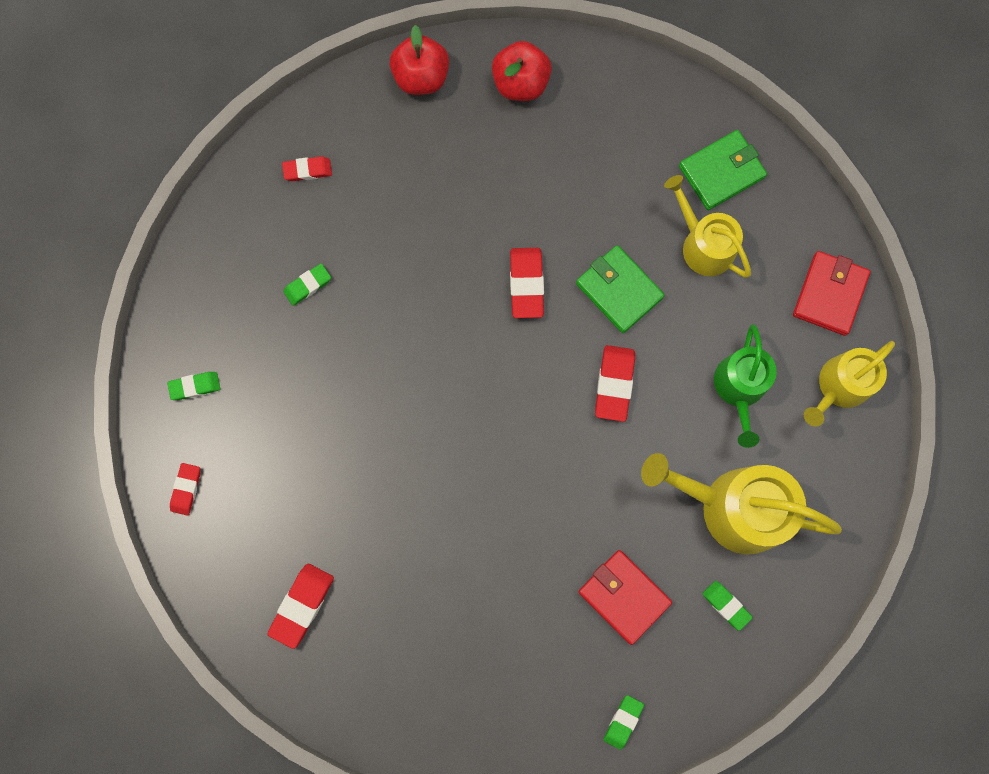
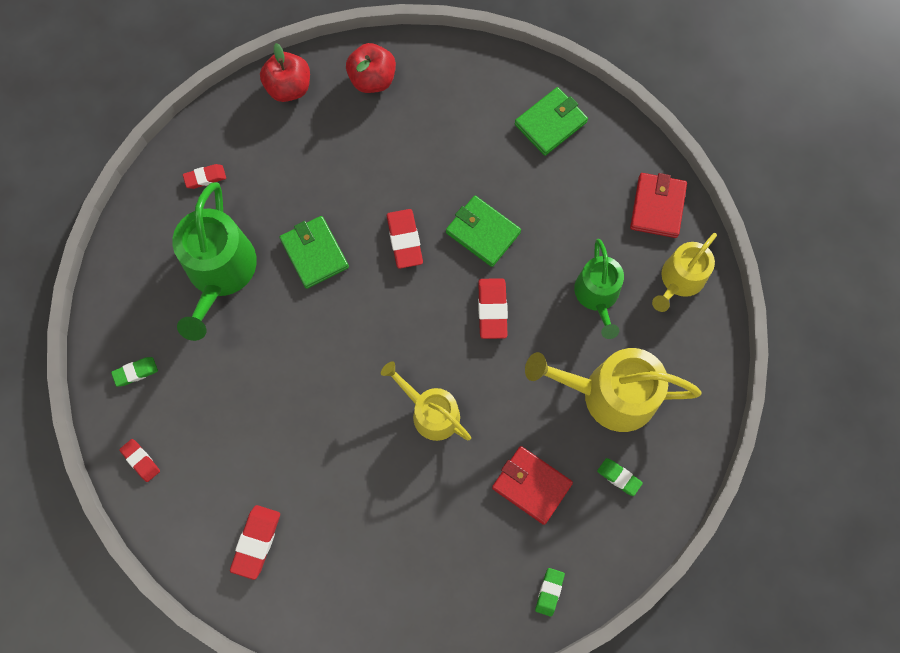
camera: 10 degrees left, 5 degrees down
(186, 489) = (141, 460): red eraser -> red eraser turned 45 degrees counterclockwise
(308, 286) = (220, 272): green eraser -> green watering can
(420, 282) = (314, 253): none -> green wallet
(703, 245) = (546, 184): yellow watering can -> yellow watering can (431, 412)

